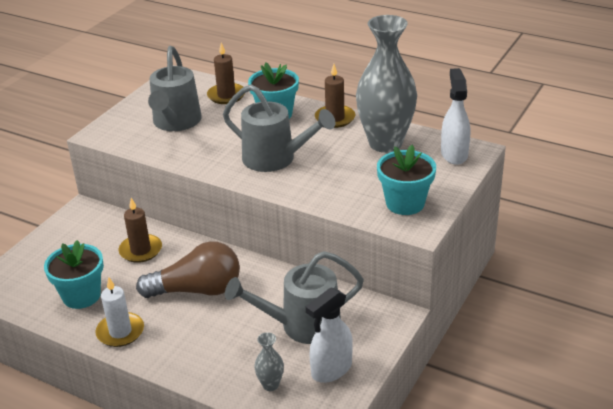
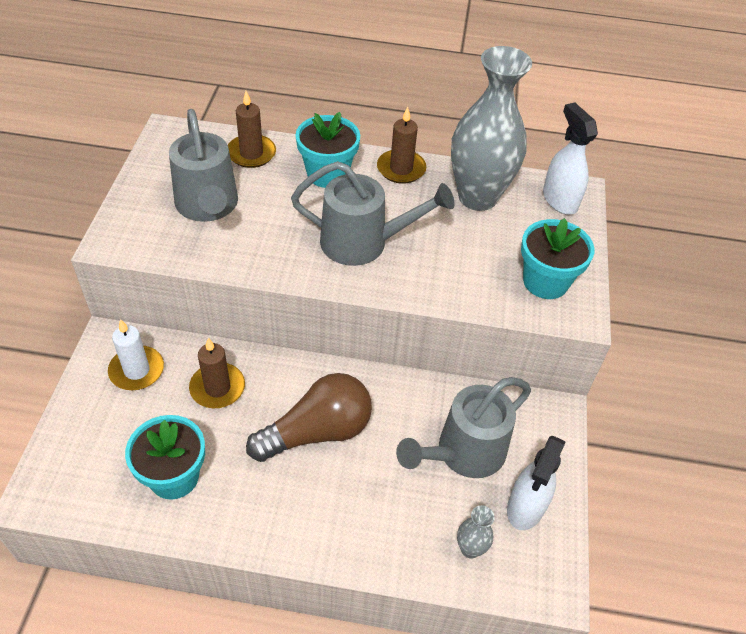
camera: 25 degrees left, 15 degrees up
(120, 332) = (252, 520): white candle -> white candle (137, 370)

